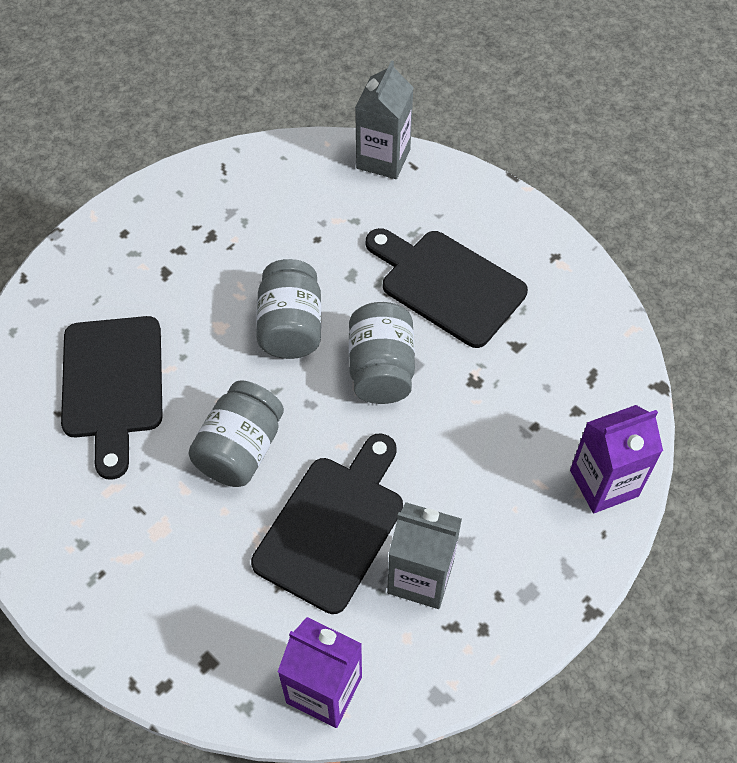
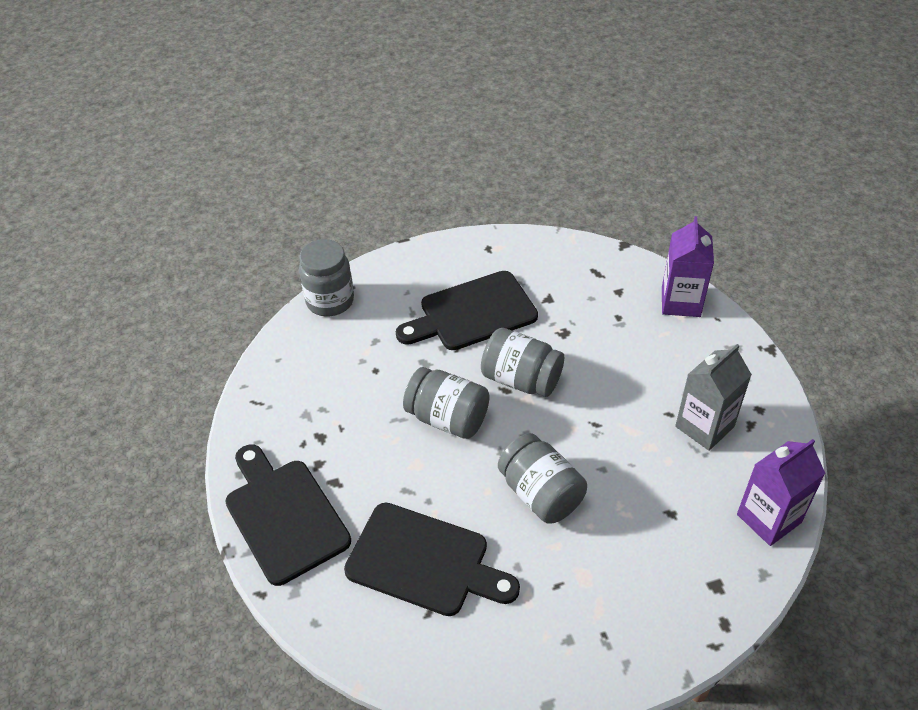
camera: 60 degrees left, 10 degrees down
(333, 526) = (639, 461): black cutting board -> black cutting board (284, 515)
(383, 159) = (330, 301): grey carton -> grey jar

